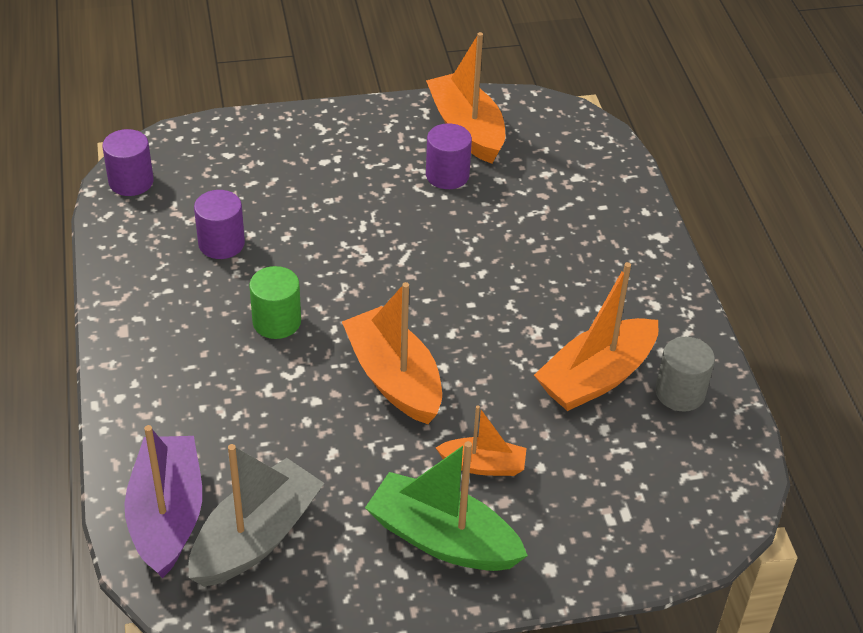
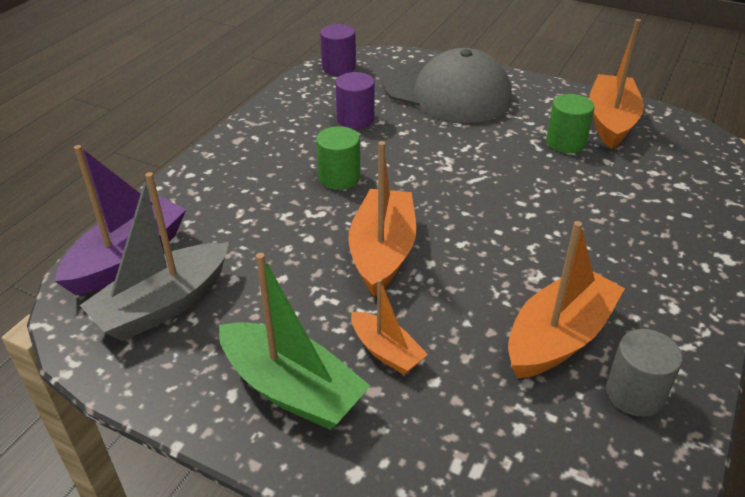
camera: 40 degrees right, 5 degrees down
(256, 538) = (163, 305): grey boat -> grey boat turned 150 degrees clockwise
(283, 164) = (447, 92): none -> grey cap
(443, 539) = (292, 389): green boat -> green boat turned 150 degrees clockwise
(447, 175) = (565, 142): purple cylinder -> green cylinder
(596, 377) = (558, 337): orange boat -> orange boat turned 135 degrees clockwise

